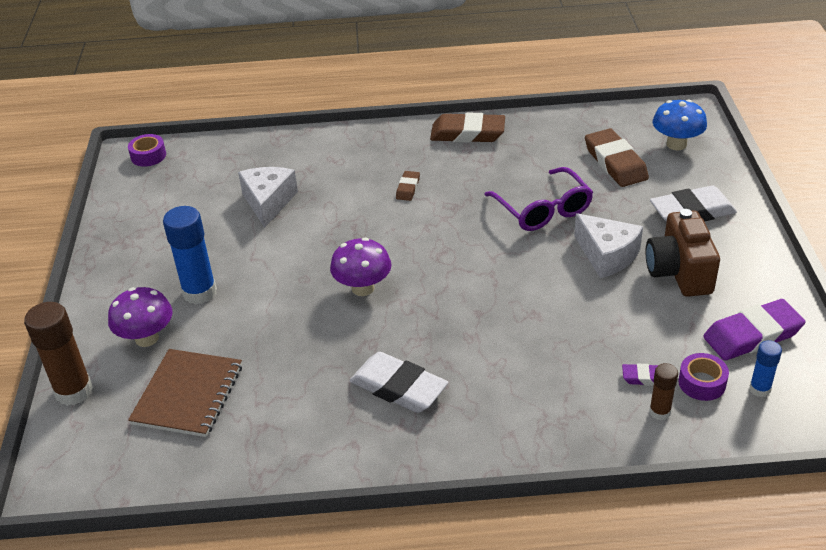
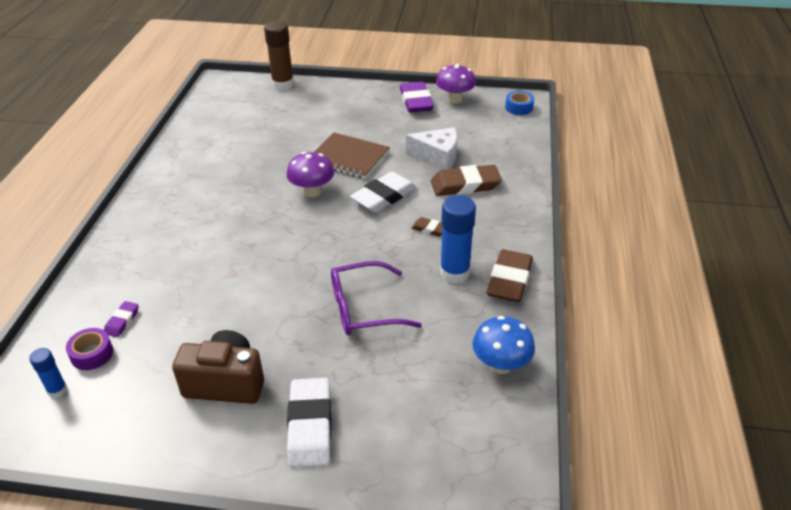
camera: 100 degrees right, 0 degrees up
(147, 338) = (313, 106): purple mushroom -> purple mushroom (455, 99)
(148, 156) = (519, 108): purple tape -> blue tape
(188, 395) = (254, 119): brown notebook -> brown notebook (348, 157)
(199, 292) = (346, 125): blue glue stick -> blue glue stick (454, 273)
(398, 387) = (203, 196): white eraser -> white eraser (384, 196)
(607, 255) = (277, 337): white cheese -> none
(615, 163) = (422, 384): brown eraser -> brown eraser (465, 185)
(659, 412) = (85, 319): brown glue stick -> none
(676, 144) = (441, 455): blue mushroom -> blue mushroom (501, 365)
(752, 335) = (116, 409): purple eraser -> purple eraser (416, 101)

